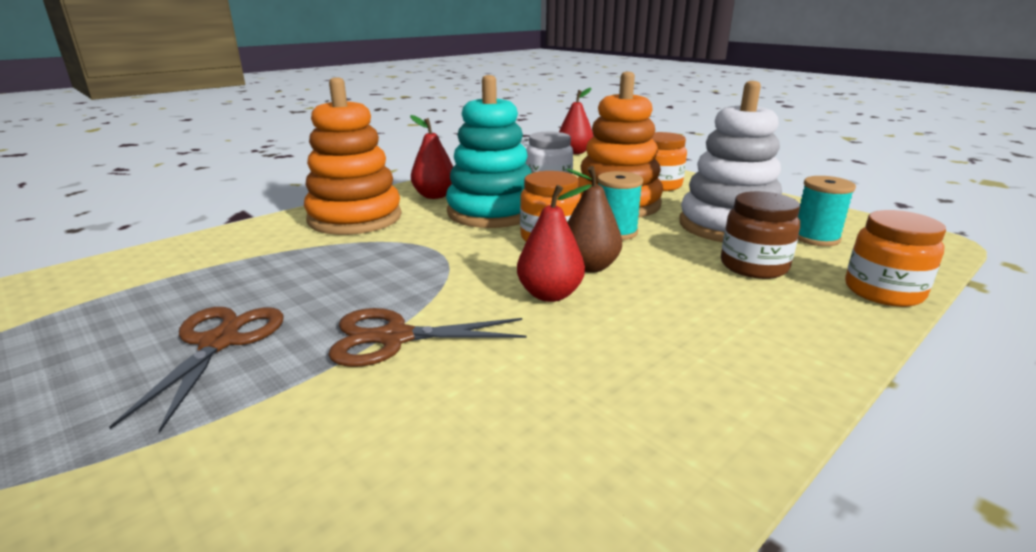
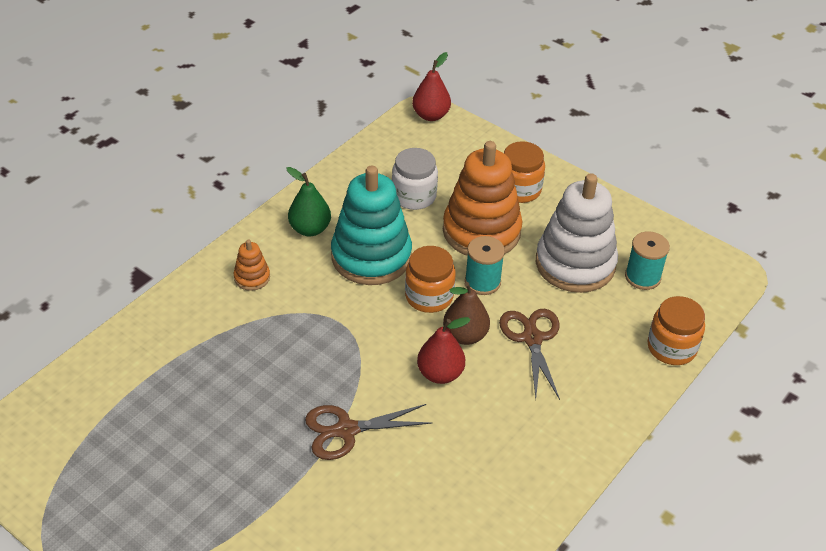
camera: 10 degrees left, 20 degrees up
(219, 342) = (233, 446): brown scissors -> brown scissors (532, 338)
(355, 218) = (252, 277): orange stacking toy -> orange stacking toy, size x0.44
(434, 196) = (310, 229): red pear -> green pear
(753, 266) = (587, 323): brown jar -> none

